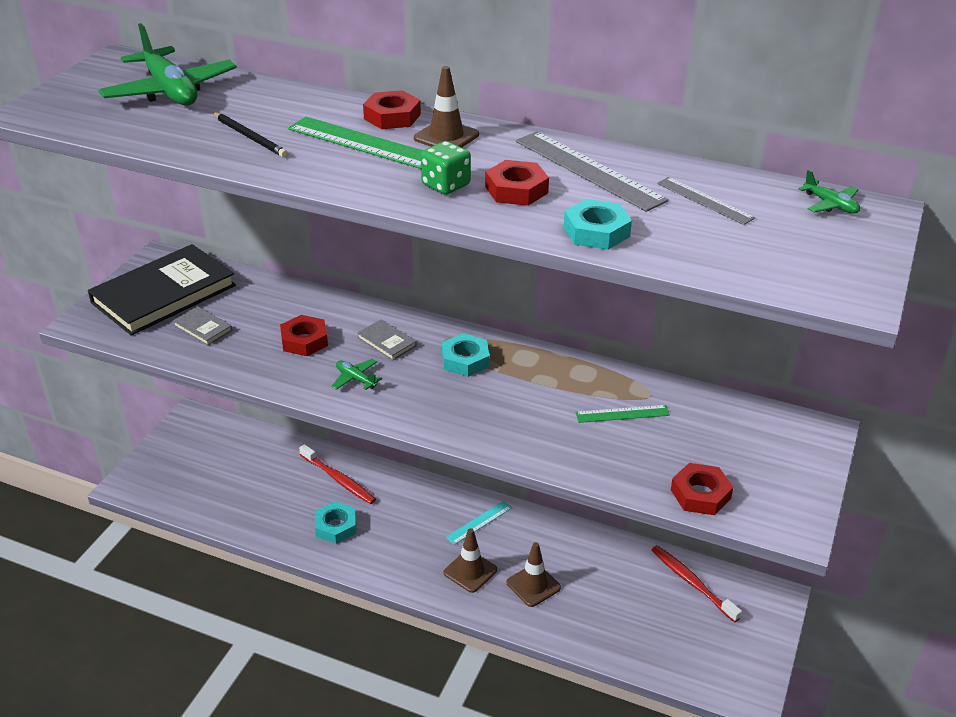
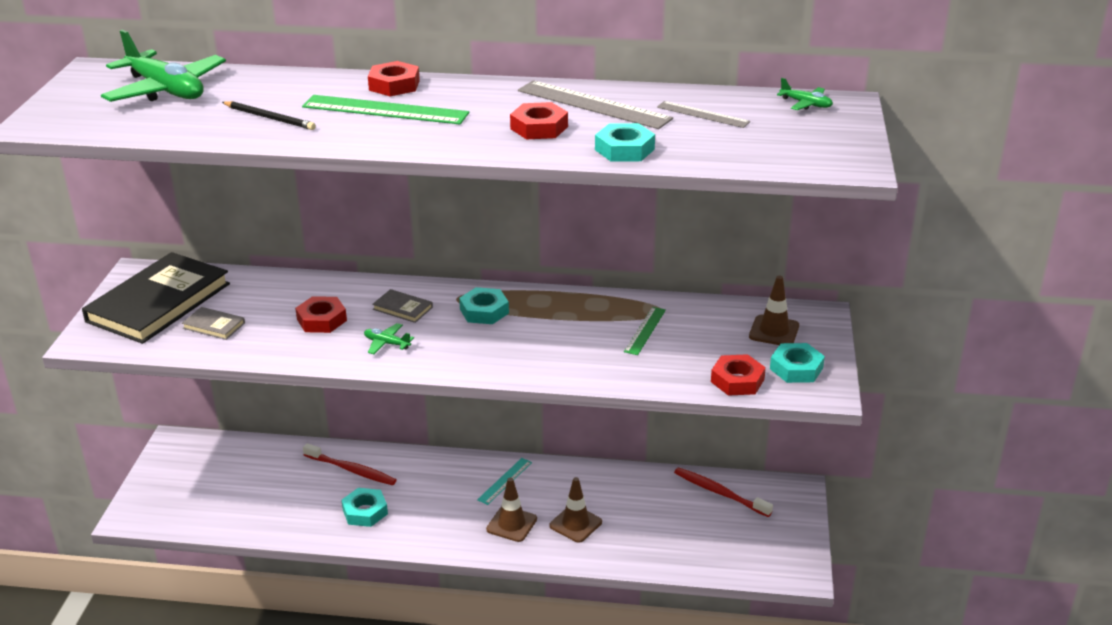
camera: 15 degrees left, 5 degrees down
(446, 137) = (453, 95): brown traffic cone -> brown traffic cone (774, 331)
(446, 185) = (474, 132): green dice -> none
(622, 414) = (645, 330): green ruler -> green ruler turned 45 degrees counterclockwise
(771, 492) = (796, 368): none -> turquoise nut

